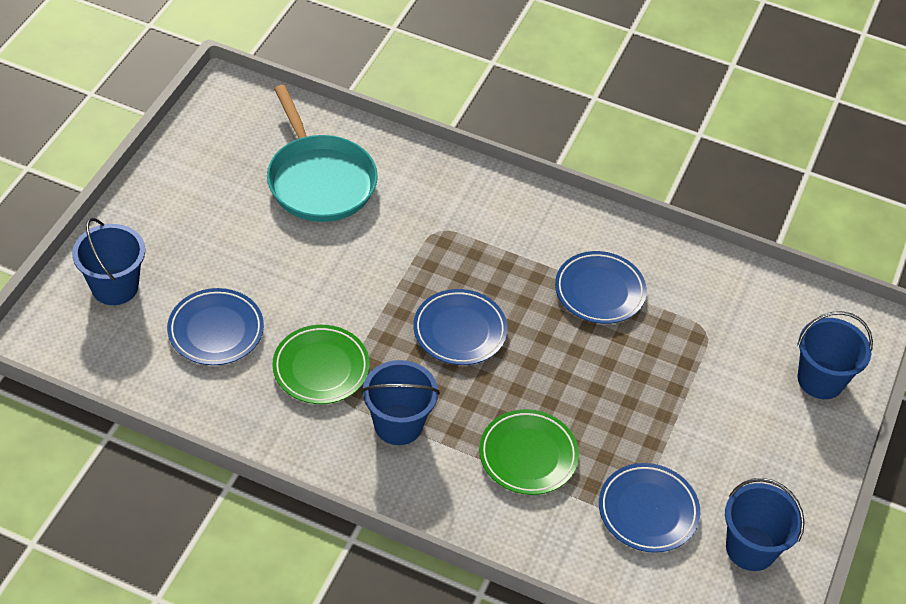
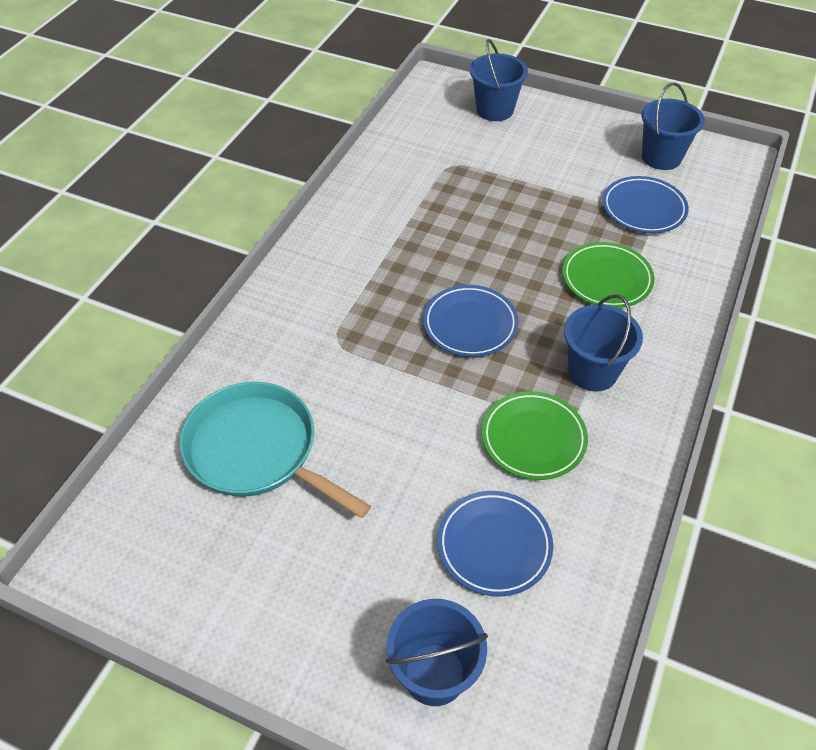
camera: 85 degrees left, 0 degrees up
(319, 180) = (257, 450): turquoise pan -> turquoise pan turned 120 degrees counterclockwise
(599, 291) = (413, 226): blue plate -> none

